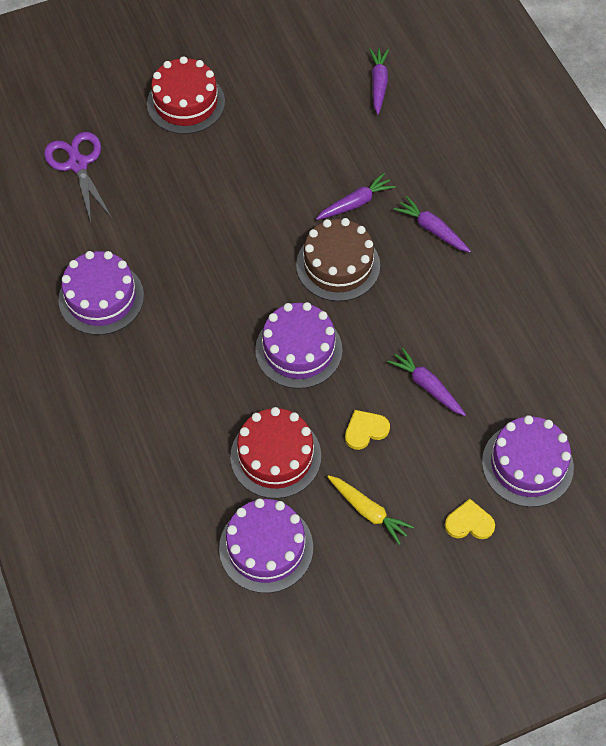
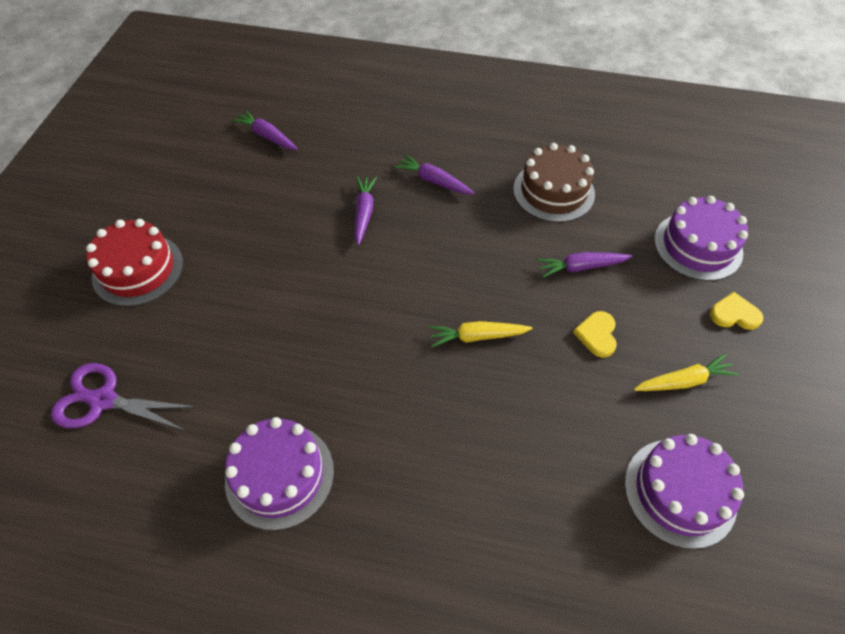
camera: 55 degrees left, 5 degrees down
(275, 456) = (580, 422): red cake -> none
(298, 350) = (477, 336): purple cake -> yellow carrot
(338, 265) = (414, 259): brown cake -> brown cake (553, 191)
(432, 229) = (433, 181): purple carrot -> purple carrot turned 45 degrees clockwise
(469, 523) = (734, 314): yellow heart -> yellow heart turned 60 degrees clockwise

